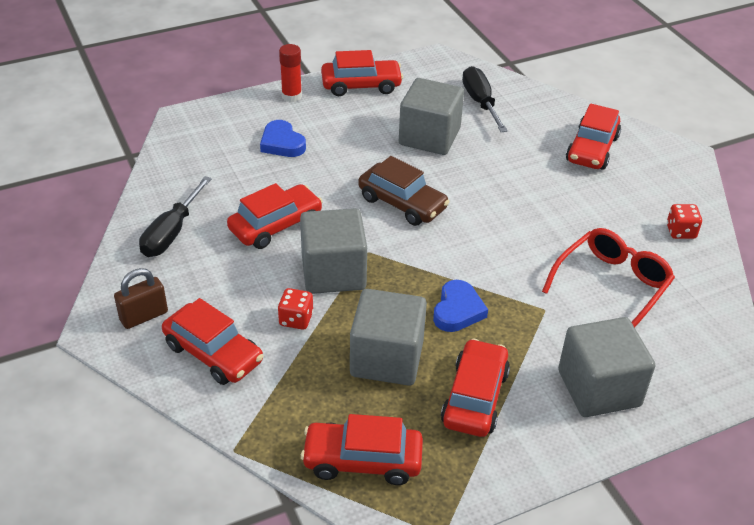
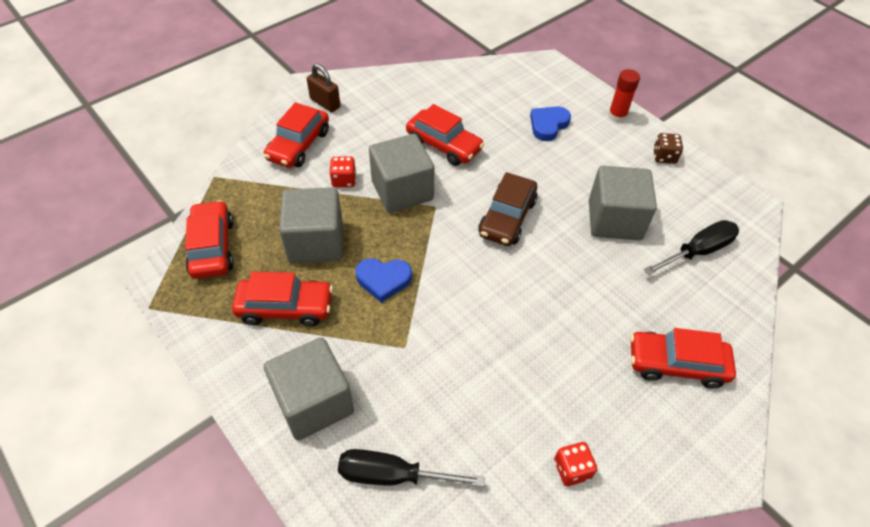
camera: 75 degrees right, 10 degrees up
(172, 232) = (413, 93): black screwdriver -> black screwdriver (393, 475)
(361, 85) = (664, 157): red car -> brown dice
(611, 285) = (456, 403): red glasses -> none

